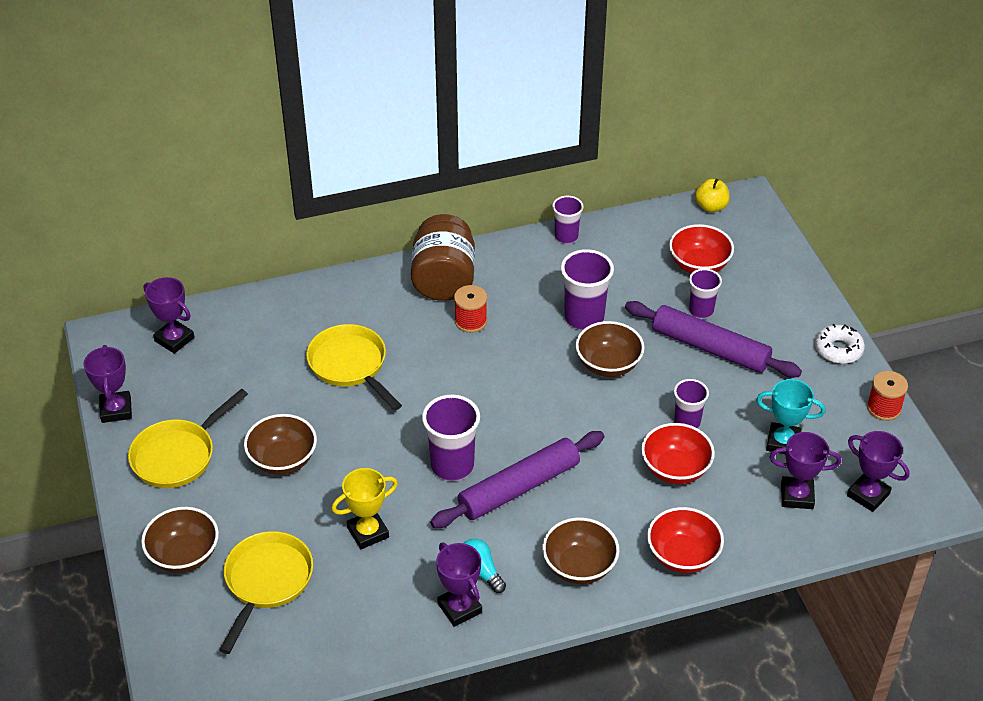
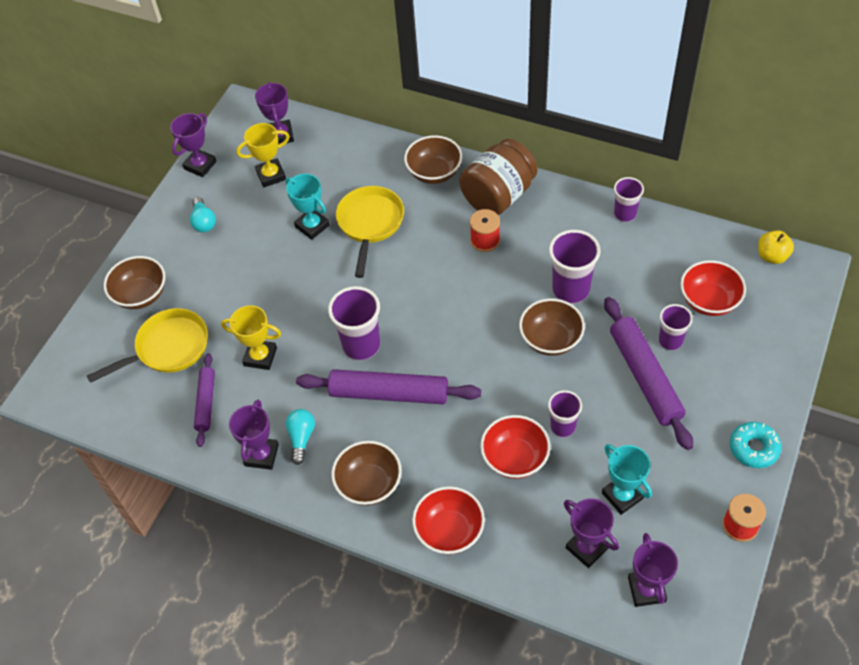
camera: 45 degrees right, 10 degrees up
(178, 455) = (204, 221): yellow pan -> turquoise light bulb
(204, 378) = (271, 175): none -> yellow trophy
(283, 460) = (261, 267): brown bowl -> brown bowl (434, 173)
(296, 398) = (312, 226): none -> turquoise trophy
(358, 601) = (206, 402): none -> purple rolling pin
(838, 349) = (754, 448): white donut -> turquoise donut

